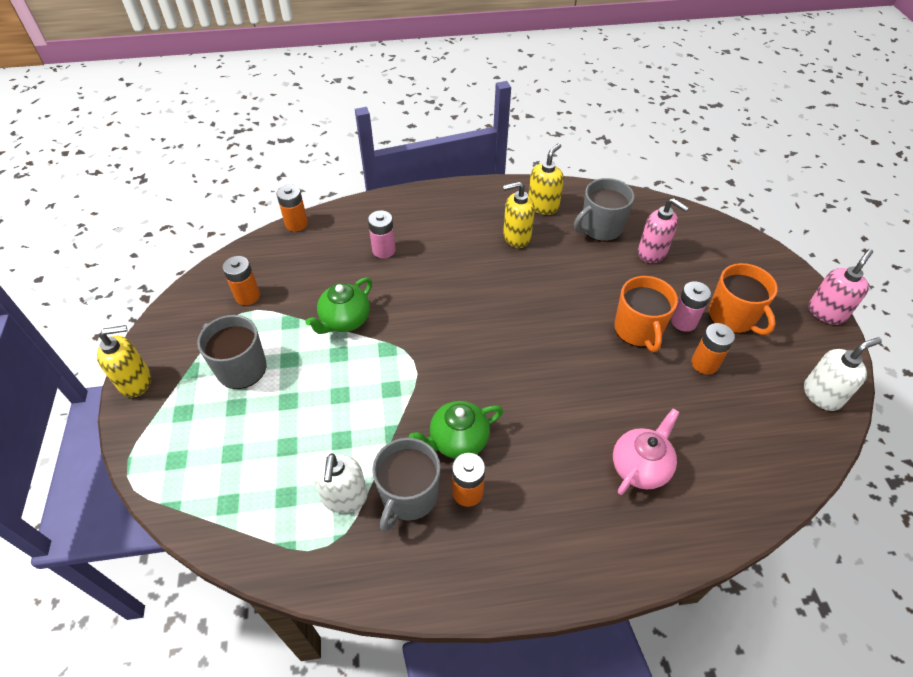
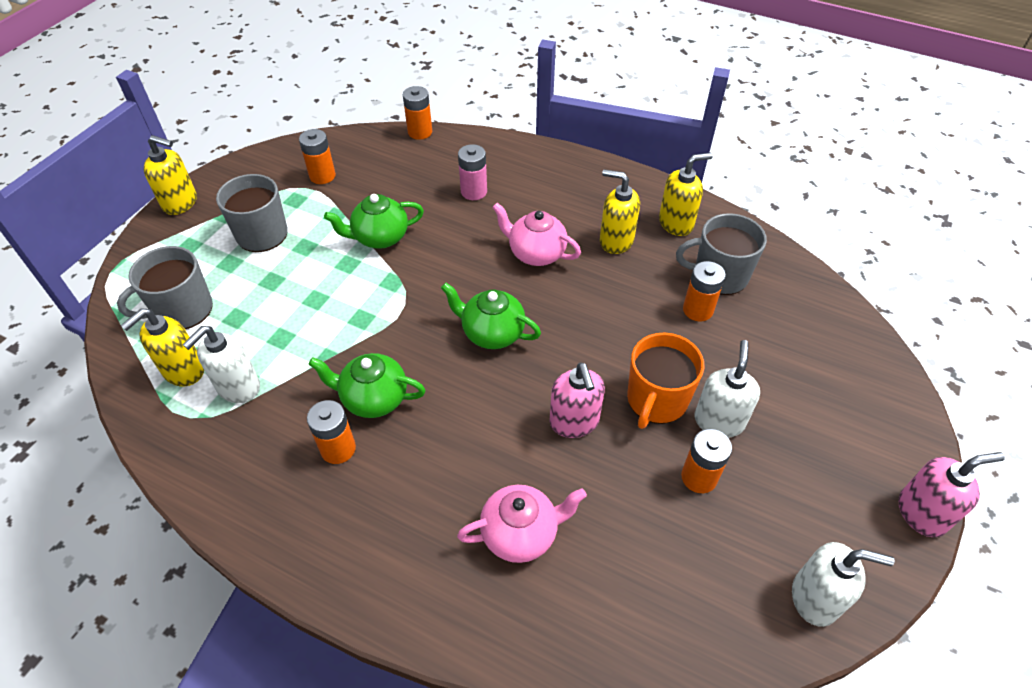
camera: 35 degrees right, 0 degrees up
(284, 513) = (183, 370): none -> yellow soap dispenser
(409, 496) = (287, 420): grey mug -> grey mug (182, 310)
(471, 273) = (536, 253): none -> pink teapot
(495, 345) = (492, 333): none -> green teapot
(608, 257) = (698, 310): none -> orange battery
(652, 253) = (755, 330): pink soap dispenser -> pink soap dispenser (574, 422)
(683, 322) = (719, 421): pink battery -> white soap dispenser
(732, 317) = (786, 449): orange mug -> none

